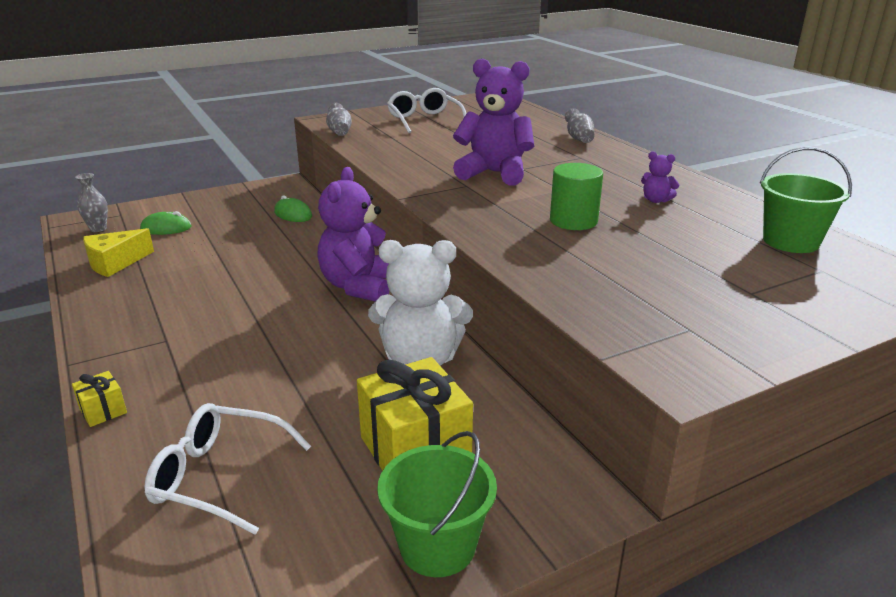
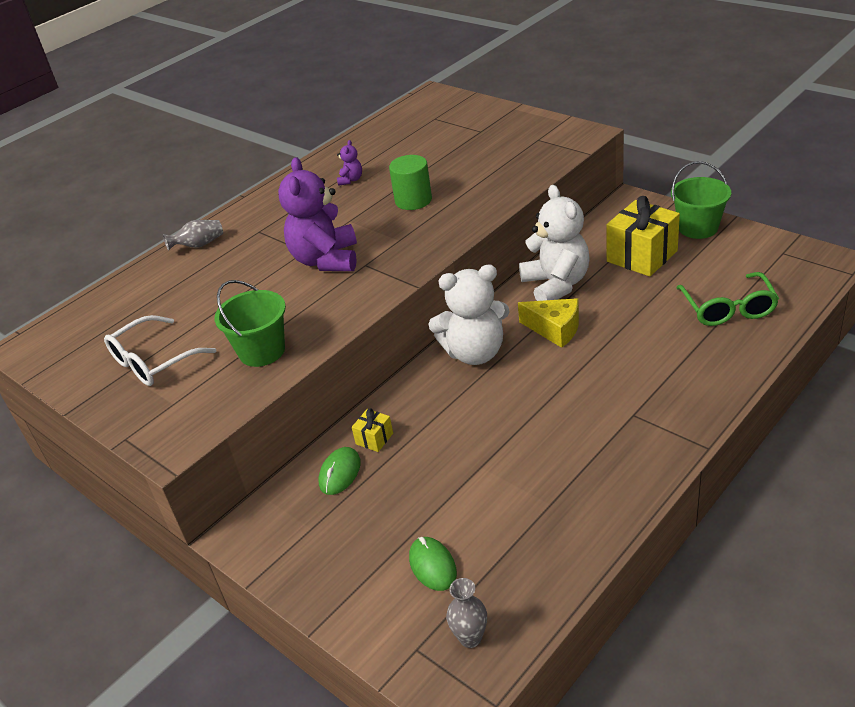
camera: 105 degrees left, 10 degrees up
(103, 411) = (730, 390): yellow gift -> yellow gift (374, 438)
(115, 263) = (540, 548): yellow cheese -> yellow cheese (555, 329)
(219, 476) = (728, 308): white glasses -> green glasses
(339, 132) = (225, 409): grey vase -> none
(359, 286) = (475, 353): purple teddy bear -> white teddy bear
(790, 241) = (397, 130): green bucket -> green bucket (262, 351)

